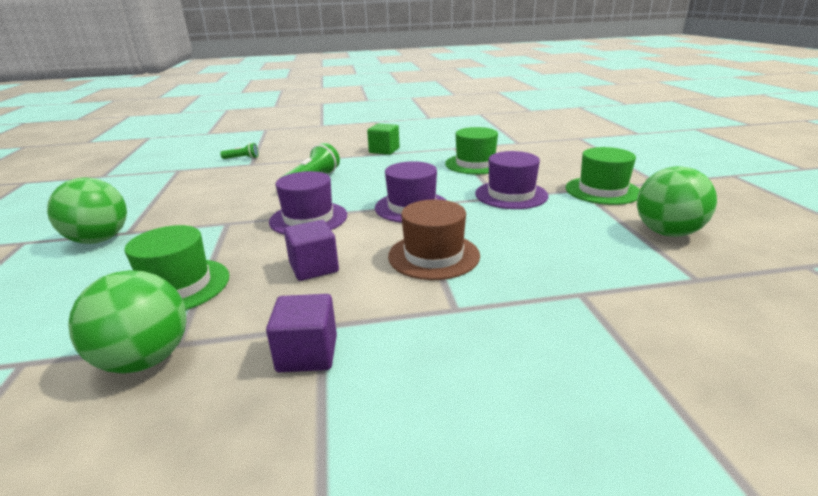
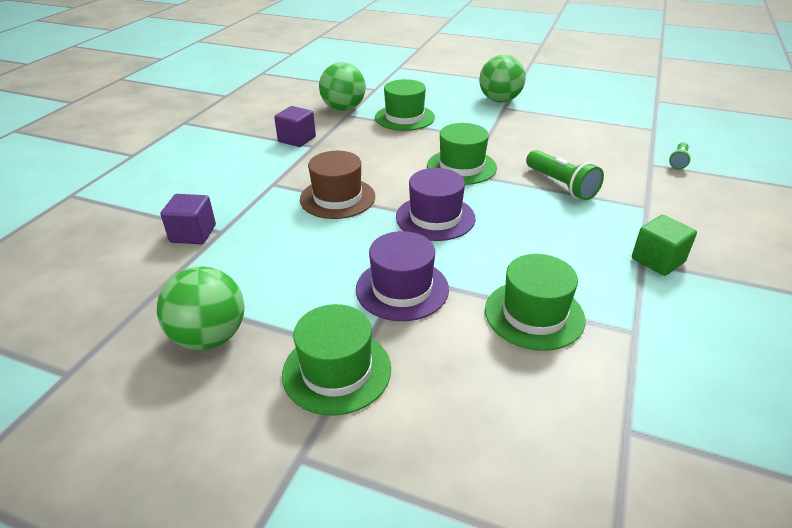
camera: 120 degrees right, 10 degrees up
(308, 218) = (461, 167): purple hat -> green hat
(314, 267) = (377, 155): purple cube -> purple cube (193, 234)

